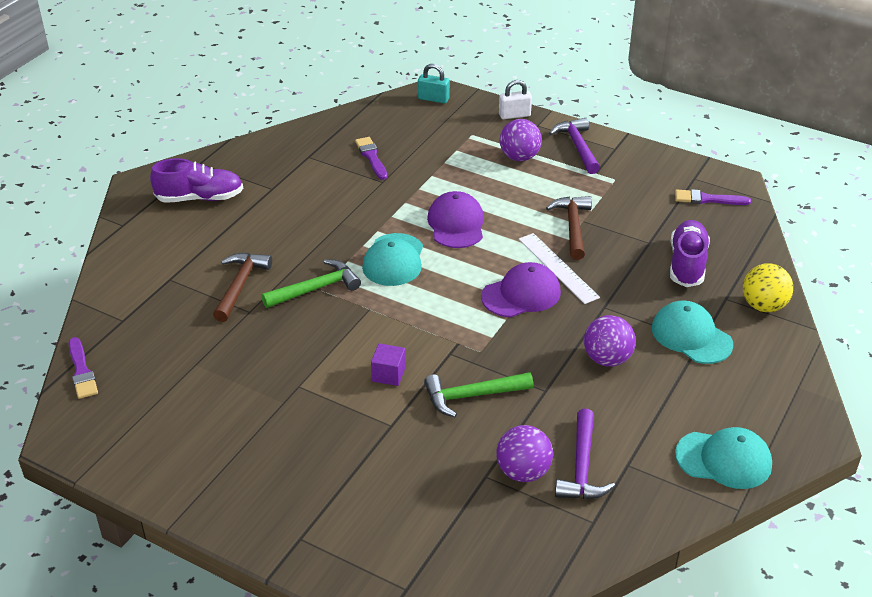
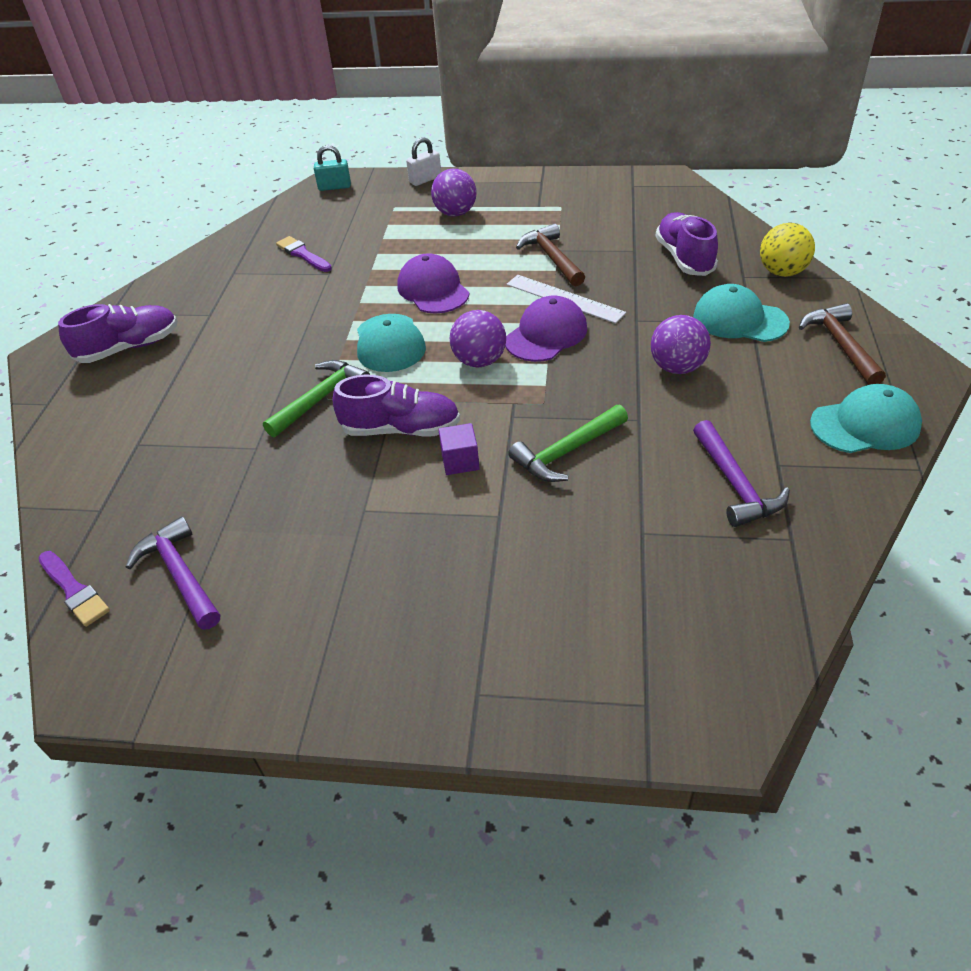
camera: 20 degrees left, 5 degrees up
(240, 285) = (228, 423): brown hammer -> brown hammer (840, 345)
(360, 334) = (401, 429): none -> purple shoe
(523, 472) = (679, 513): purple ball -> purple ball (479, 361)
(577, 146) = (505, 189): purple hammer -> purple hammer (180, 574)
(707, 199) = (658, 199): purple brush -> none

